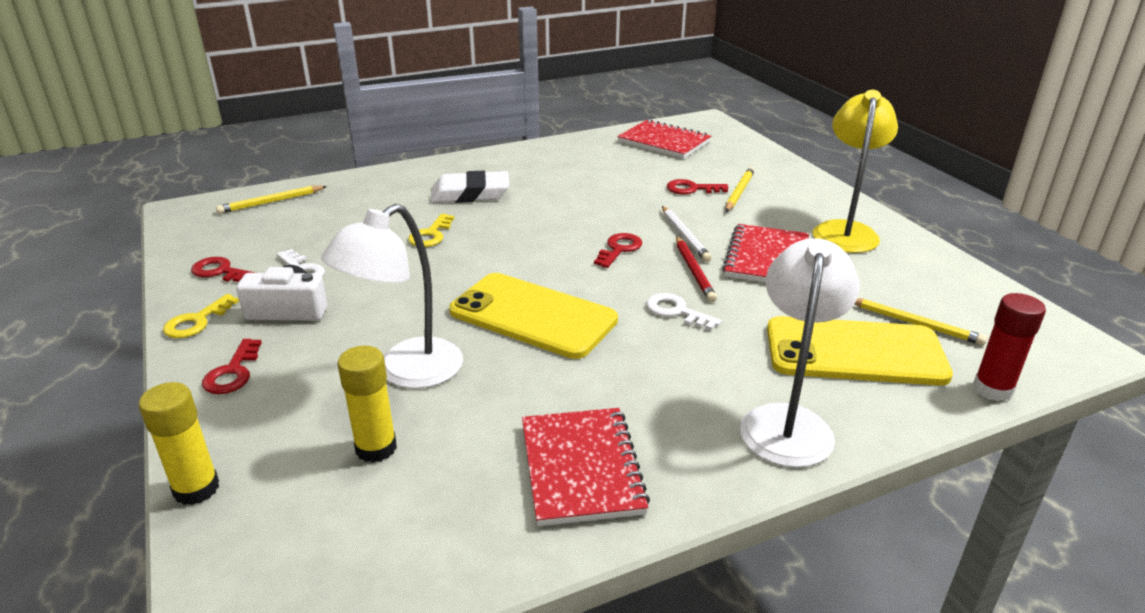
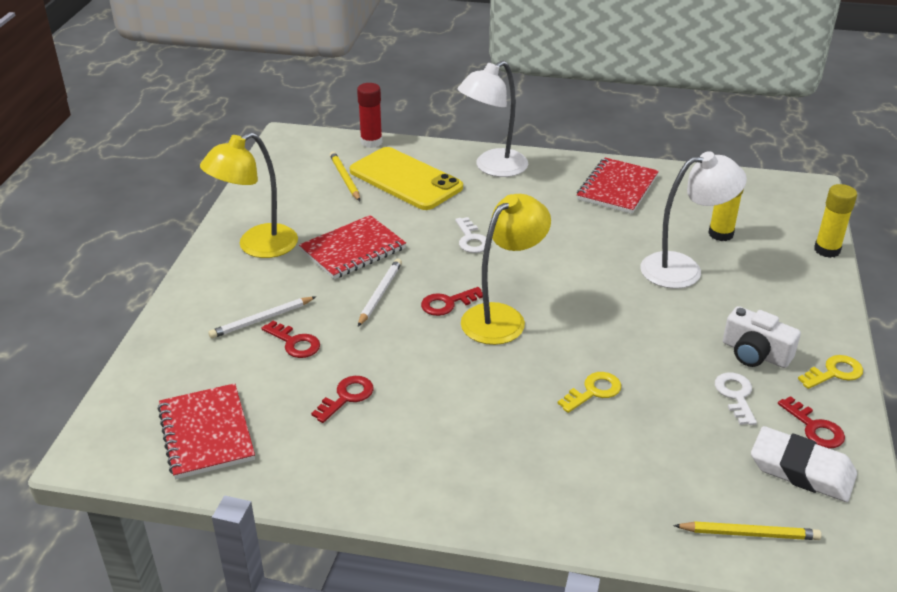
camera: 145 degrees left, 5 degrees up
(233, 372) = (804, 313): red key -> red key (347, 397)
(470, 194) = (512, 439): white eraser -> white eraser (801, 470)
(533, 316) = (570, 274): yellow phone -> none
(558, 256) = (502, 317): none -> yellow lamp
(694, 271) = (418, 261): red pencil -> none
(739, 192) = (261, 319): yellow pencil -> white pencil

